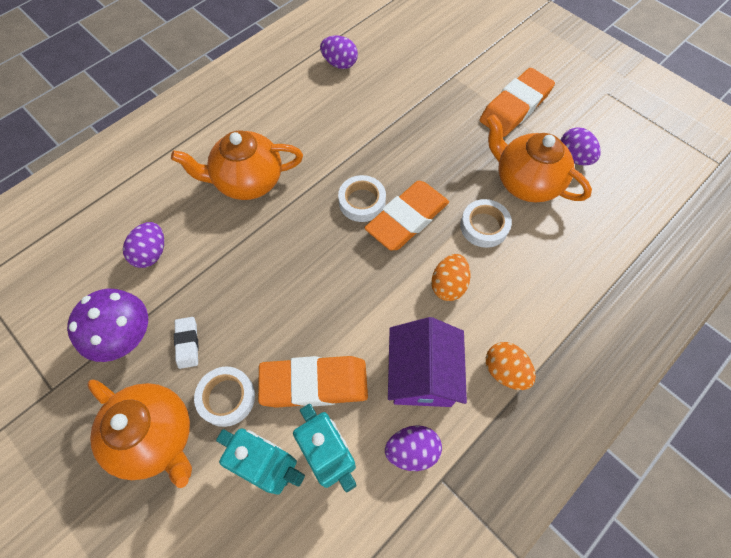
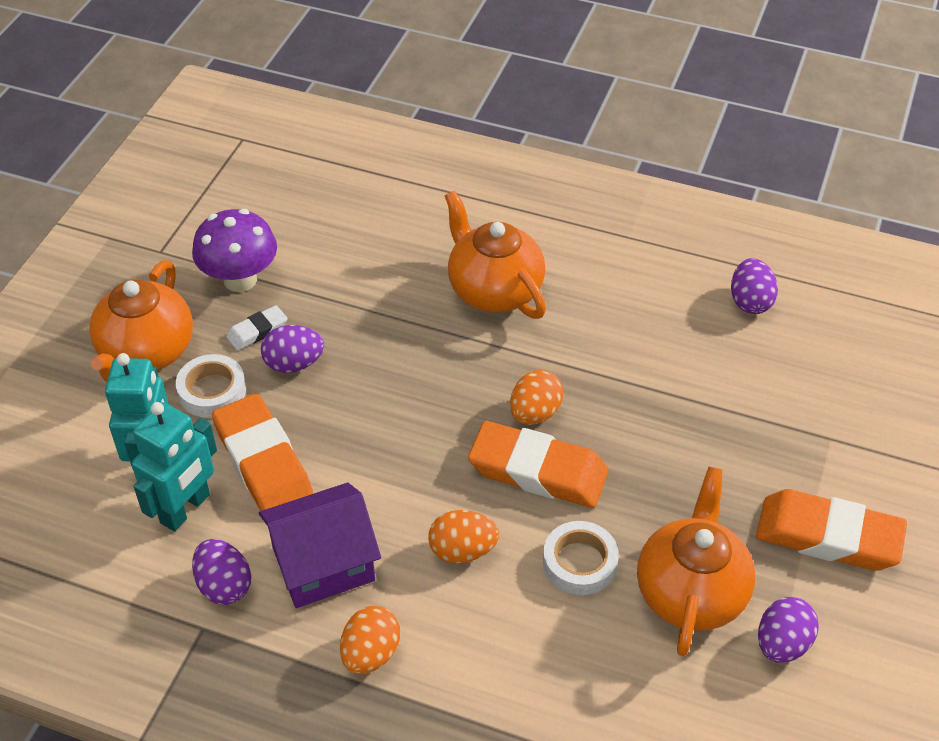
camera: 65 degrees right, 15 degrees down
(151, 253) = (347, 252): purple egg -> purple egg (294, 364)
(362, 202) = (535, 413): white tape -> orange egg

